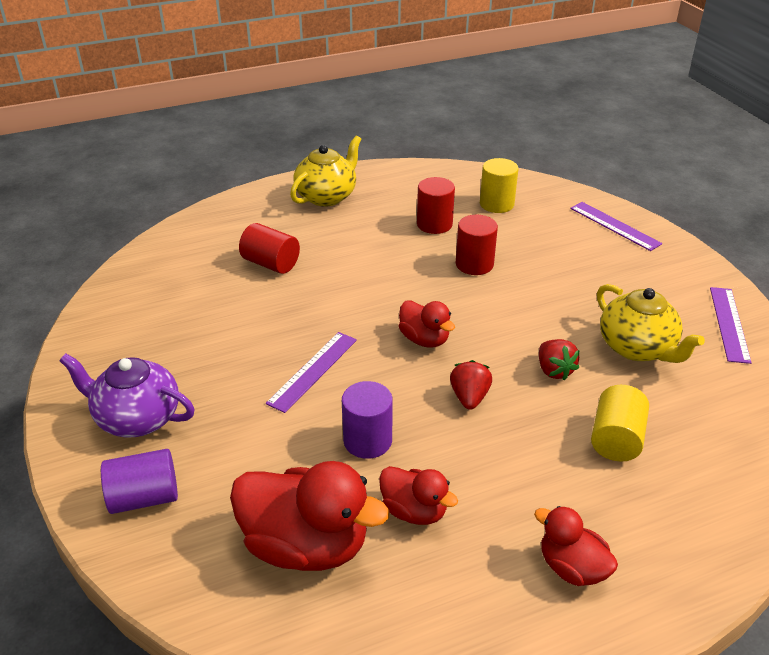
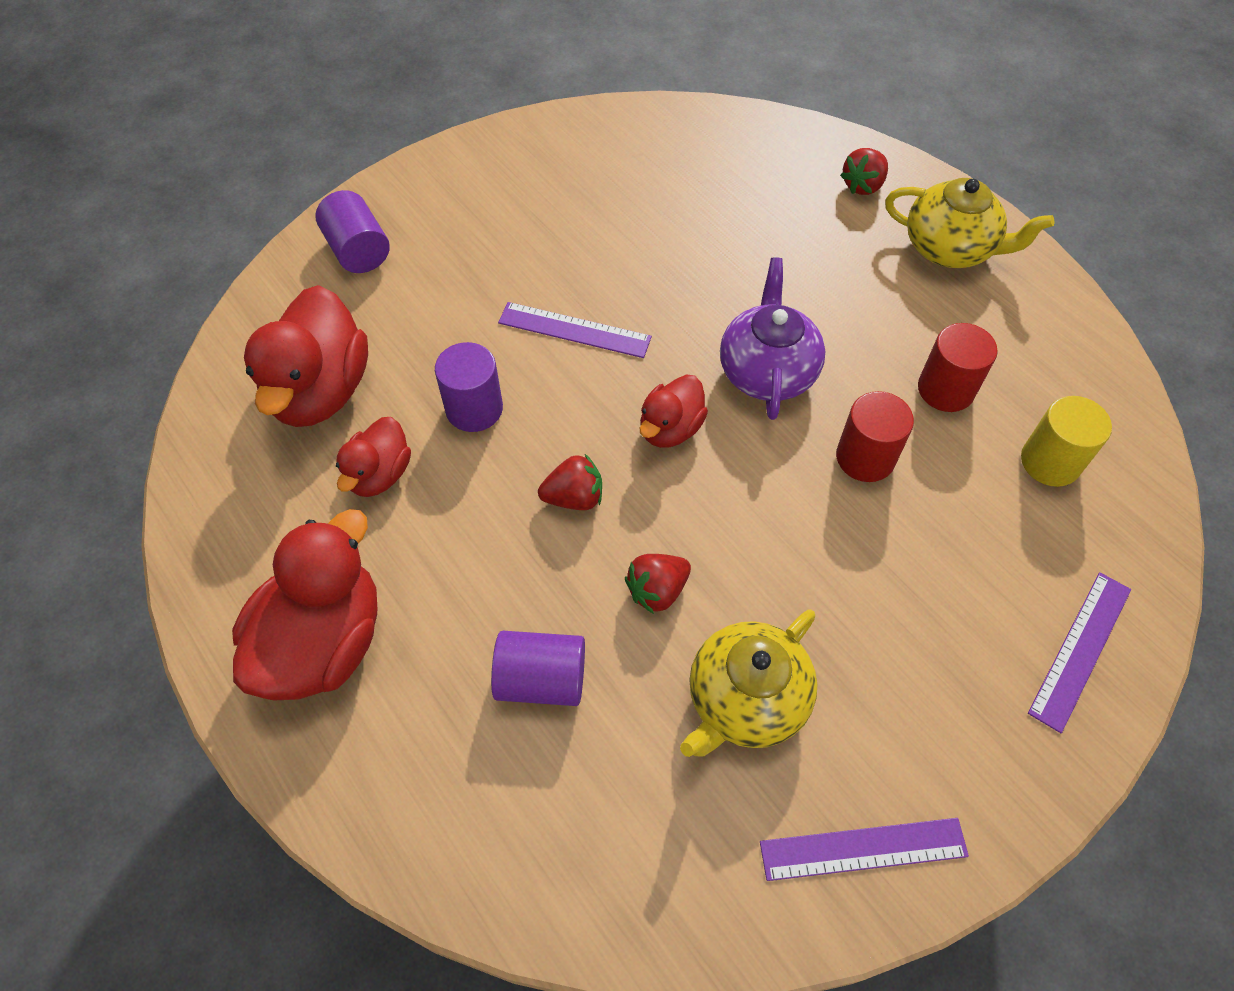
camera: 75 degrees right, 20 degrees up
(137, 418) = (459, 208): purple teapot -> purple teapot (767, 371)
(253, 214) = (863, 185): none -> red strawberry
(271, 263) = (762, 234): red cylinder -> none
(572, 568) = (323, 642): red duck -> red duck, size x1.80
(616, 439) = (541, 679): yellow cylinder -> purple cylinder

